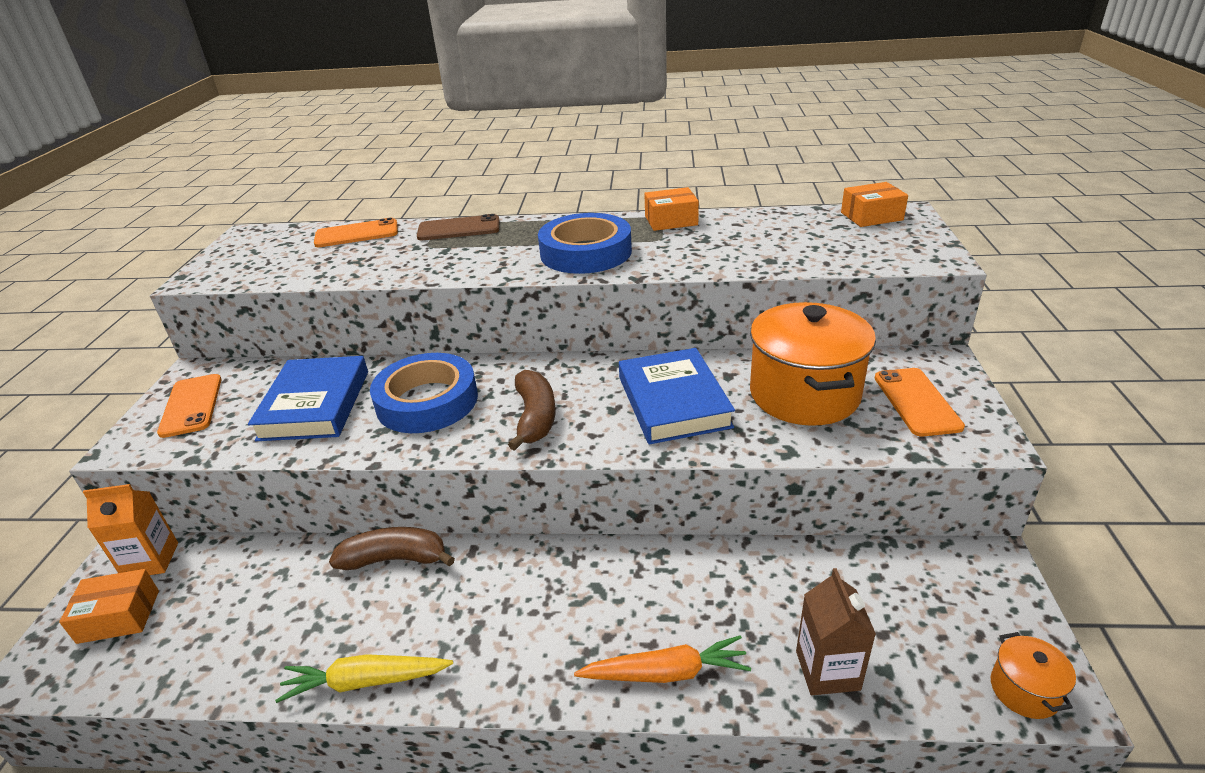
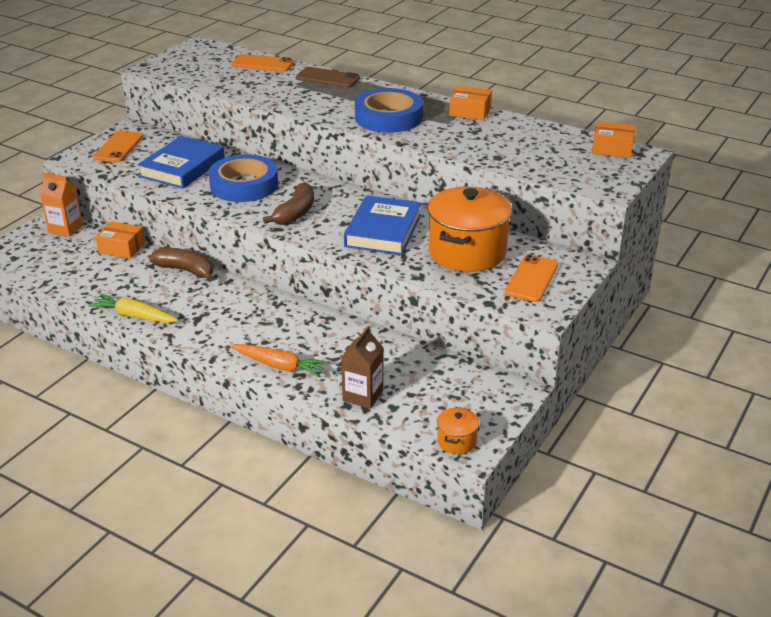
camera: 25 degrees right, 0 degrees up
(119, 616) = (39, 248): orange box -> orange box (122, 248)

